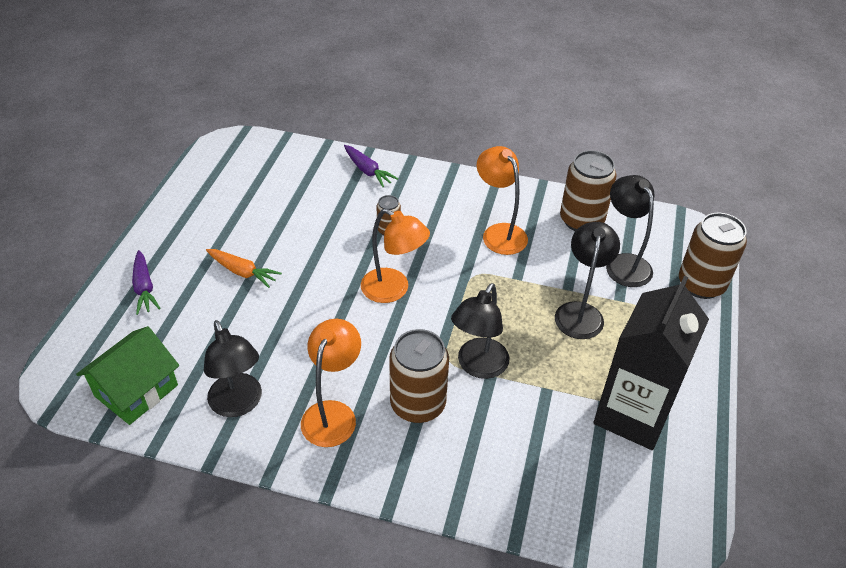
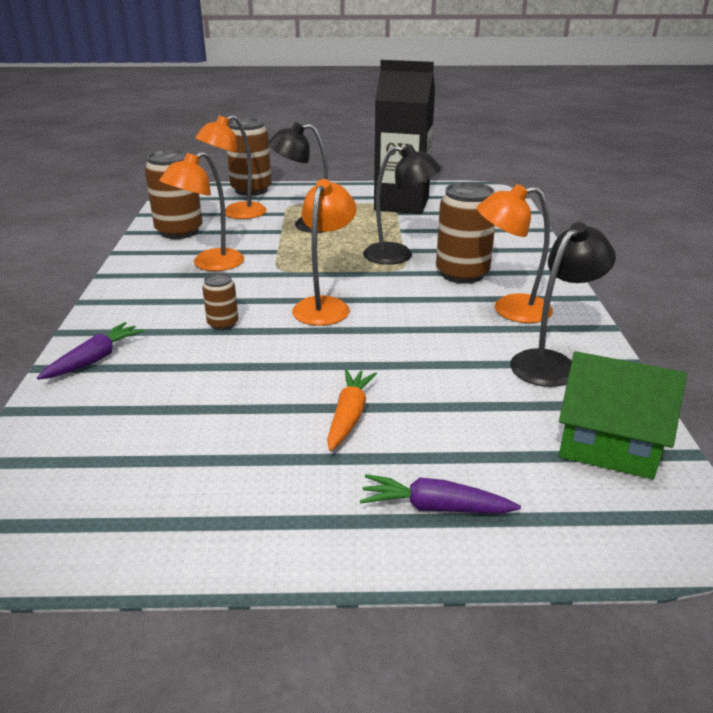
camera: 105 degrees left, 15 degrees down
(144, 287) = (435, 507): purple carrot -> purple carrot turned 135 degrees counterclockwise
(623, 263) = (236, 213): black lamp -> orange lamp

